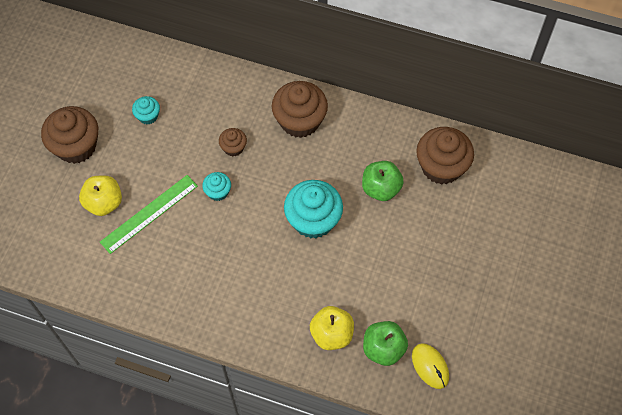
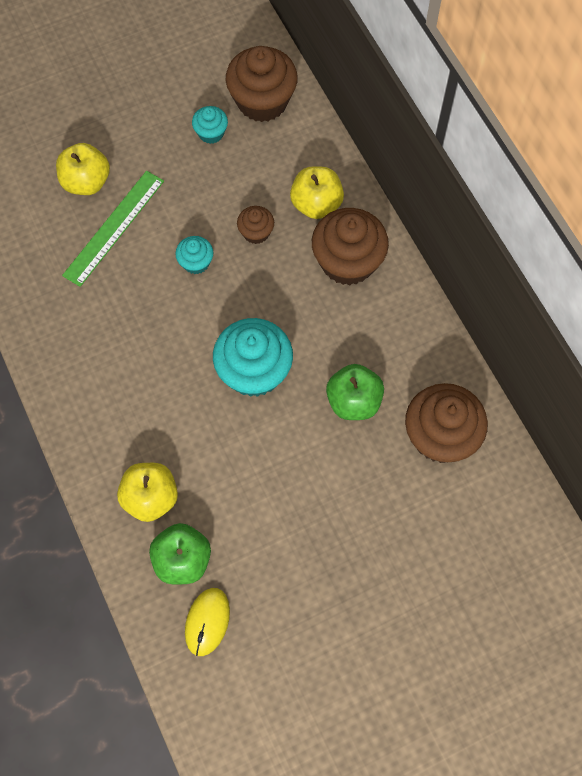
camera: 45 degrees right, 5 degrees up
(76, 146) = (119, 107): brown cupcake -> brown cupcake (262, 101)
(149, 214) = (114, 227): green ruler -> green ruler turned 60 degrees counterclockwise
(250, 105) = (316, 204): none -> yellow apple

